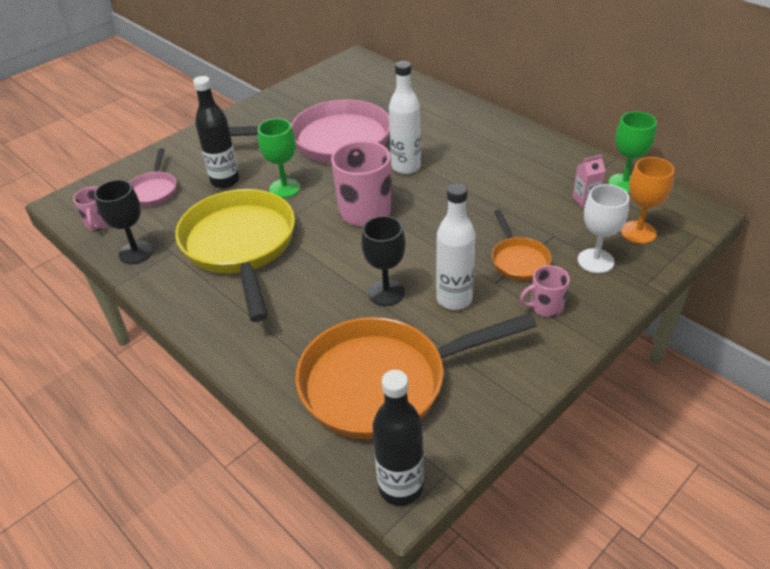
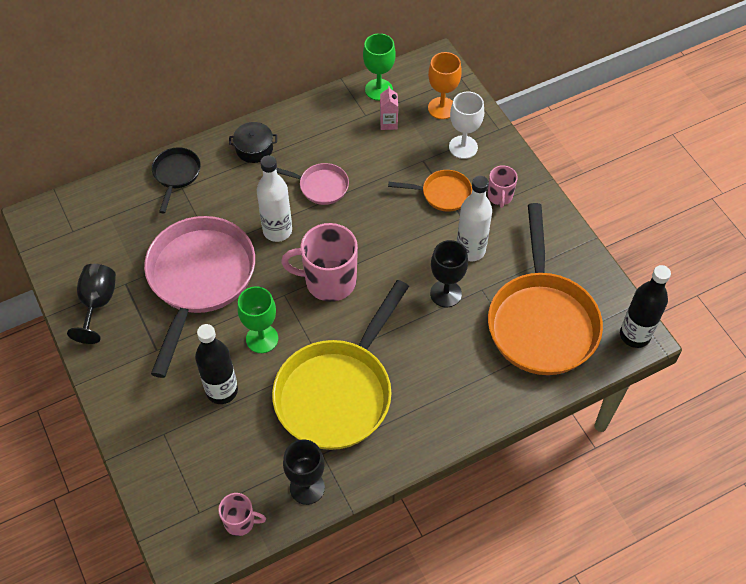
camera: 75 degrees left, 15 degrees up
(153, 190) = (204, 462): pink pan -> pink pan (320, 186)
(240, 246) = (338, 392): yellow pan -> yellow pan turned 60 degrees counterclockwise
(288, 103) = (97, 304): none -> black goblet
(434, 102) = (176, 175): none -> black pan
(490, 131) = (254, 148): none -> black pot

